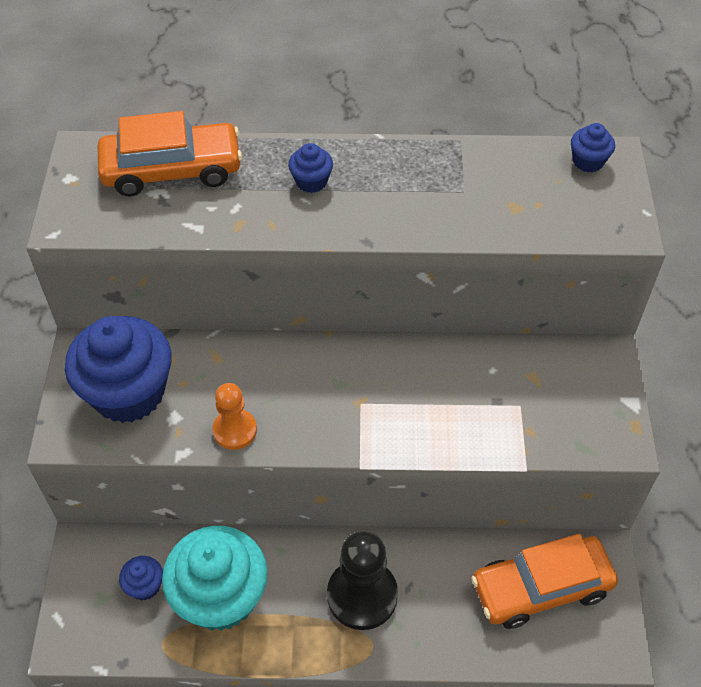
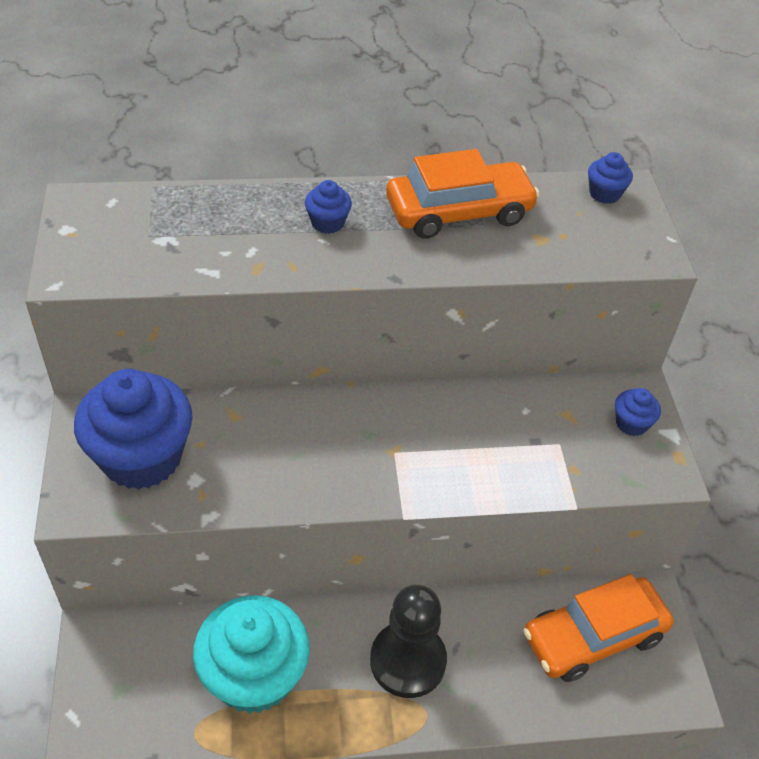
camera: 10 degrees left, 5 degrees down
(145, 586) = (168, 671): blue cupcake -> blue cupcake (631, 423)
(172, 170) = (178, 217): orange car -> orange car (459, 212)
(235, 430) = (263, 489): orange pawn -> none

